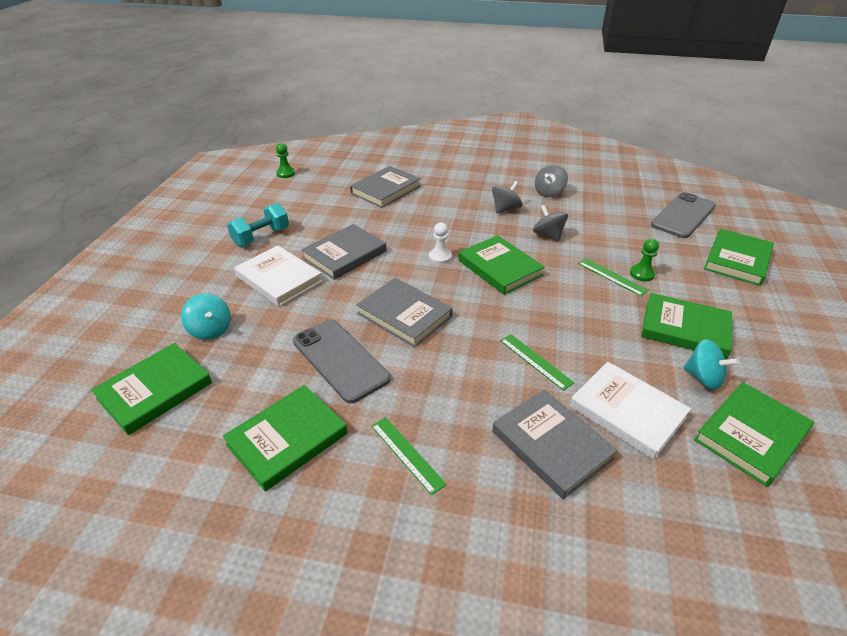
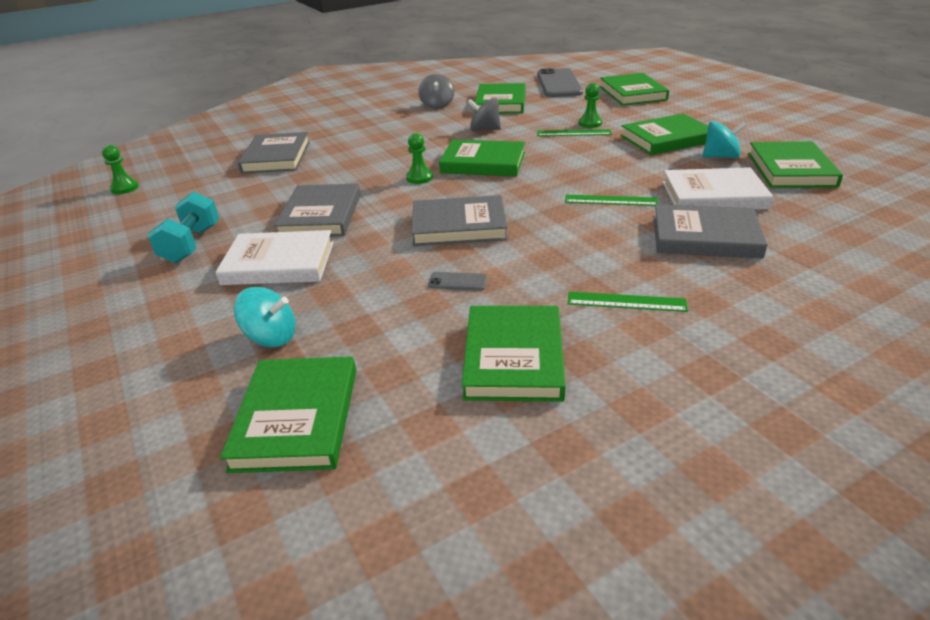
camera: 40 degrees left, 5 degrees down
(340, 359) = (457, 282): grey phone -> grey phone, size x0.41
(440, 257) = (419, 178): white pawn -> green pawn
(505, 209) = (420, 128): grey spinning top -> none
(601, 213) = (500, 103): none -> green book

